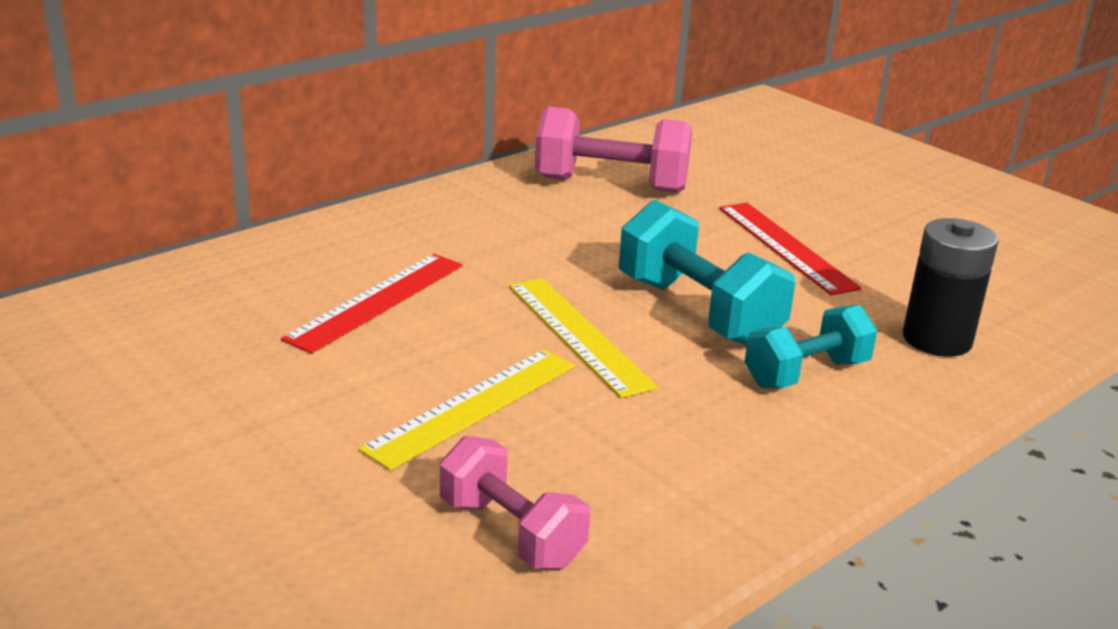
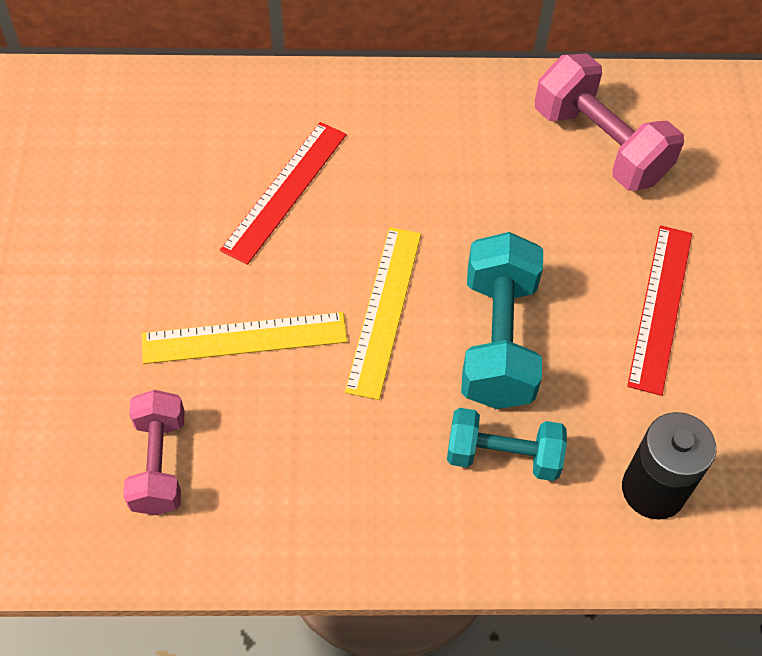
camera: 40 degrees right, 30 degrees up
(377, 301) = (285, 191): red ruler -> red ruler turned 45 degrees counterclockwise

